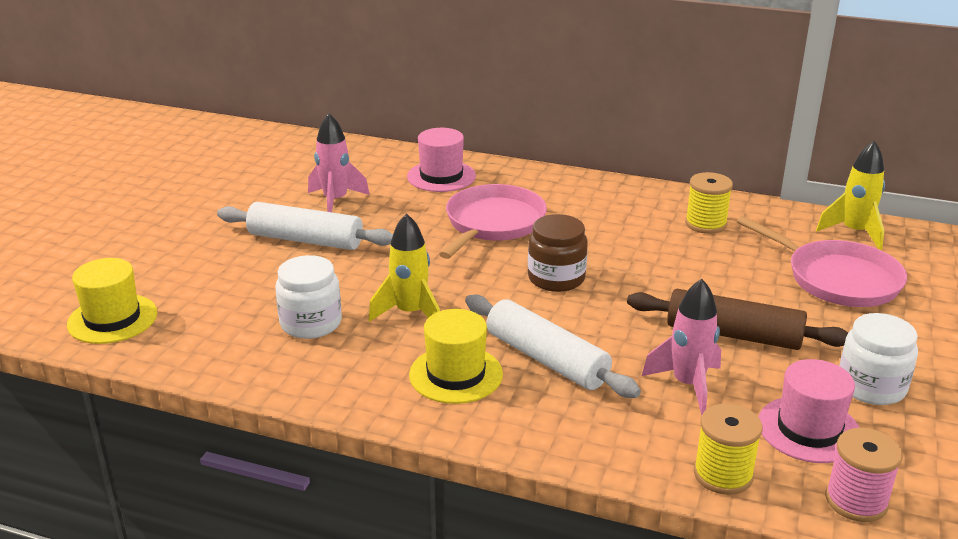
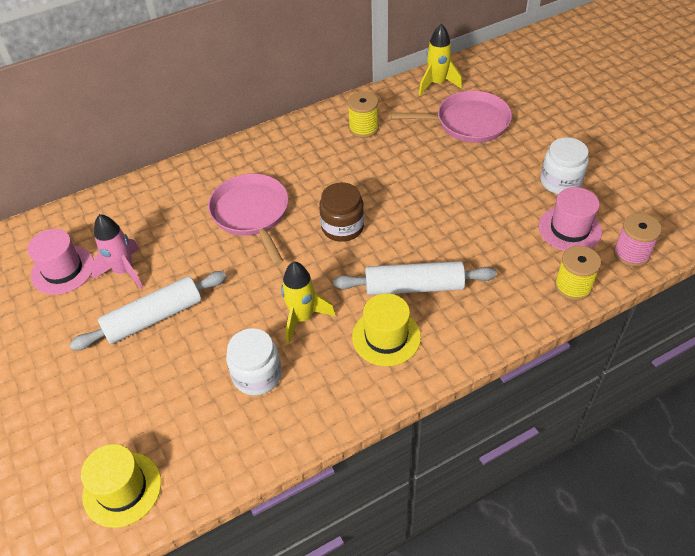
camera: 45 degrees left, 20 degrees up
(441, 176) = (164, 199): pink hat -> pink hat (63, 270)
(687, 385) = (494, 246): pink rocket -> none
(733, 334) = (471, 196): brown rolling pin -> none

